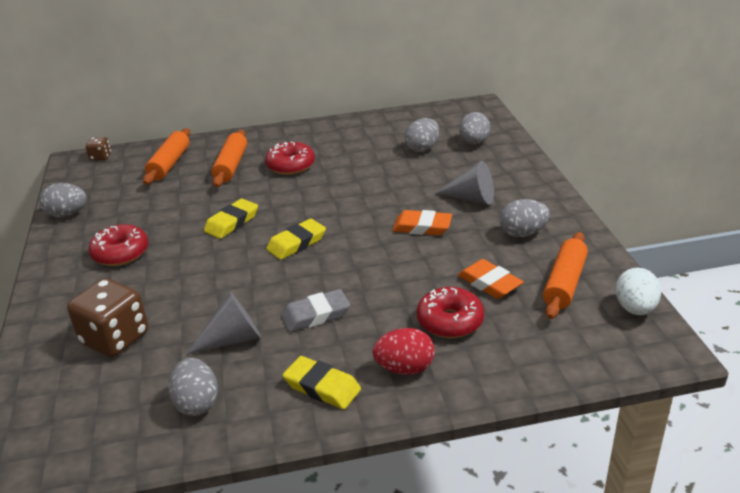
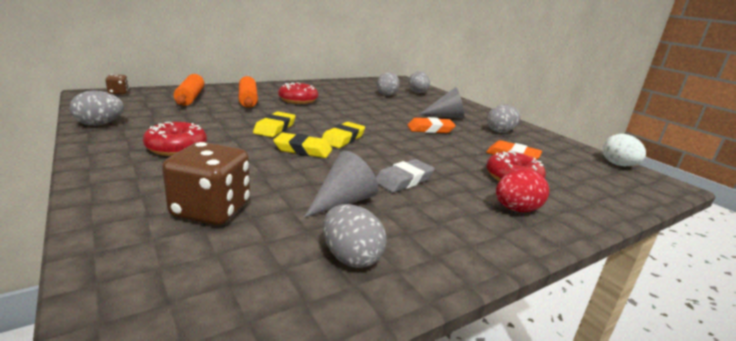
camera: 25 degrees left, 10 degrees down
(322, 387) = (463, 229): yellow eraser -> yellow eraser (303, 150)
(564, 283) = (559, 154): orange rolling pin -> none

